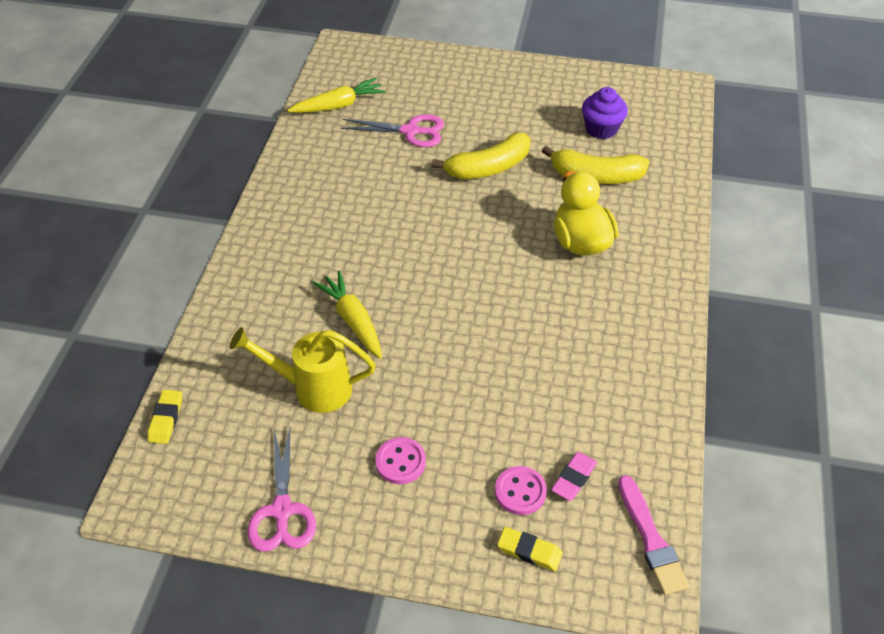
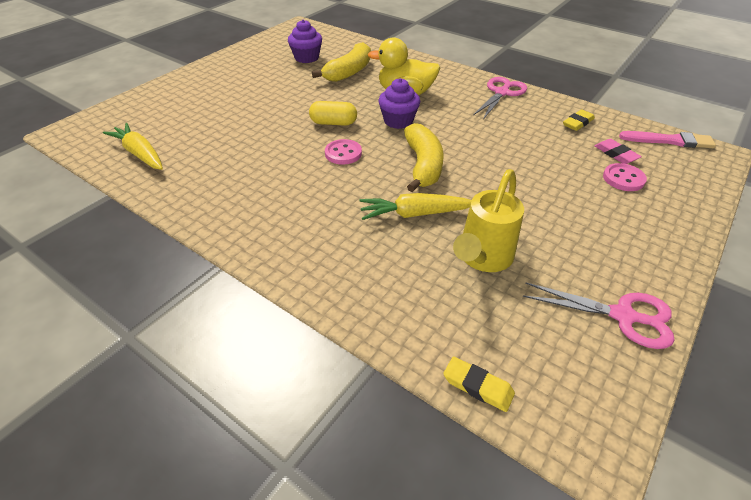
camera: 65 degrees left, 5 degrees down
(338, 105) = (140, 154): yellow carrot -> yellow carrot turned 45 degrees counterclockwise
(400, 462) = (582, 228): pink button -> pink button (343, 153)
(411, 131) = (219, 127): pink scissors -> pink scissors (502, 93)
(473, 206) = (333, 123): none -> yellow capsule
(488, 168) = (299, 106): yellow banana -> yellow banana (423, 165)
(513, 256) = (398, 121): none -> purple cupcake
(529, 551) = (677, 189): yellow eraser -> yellow eraser (577, 123)

